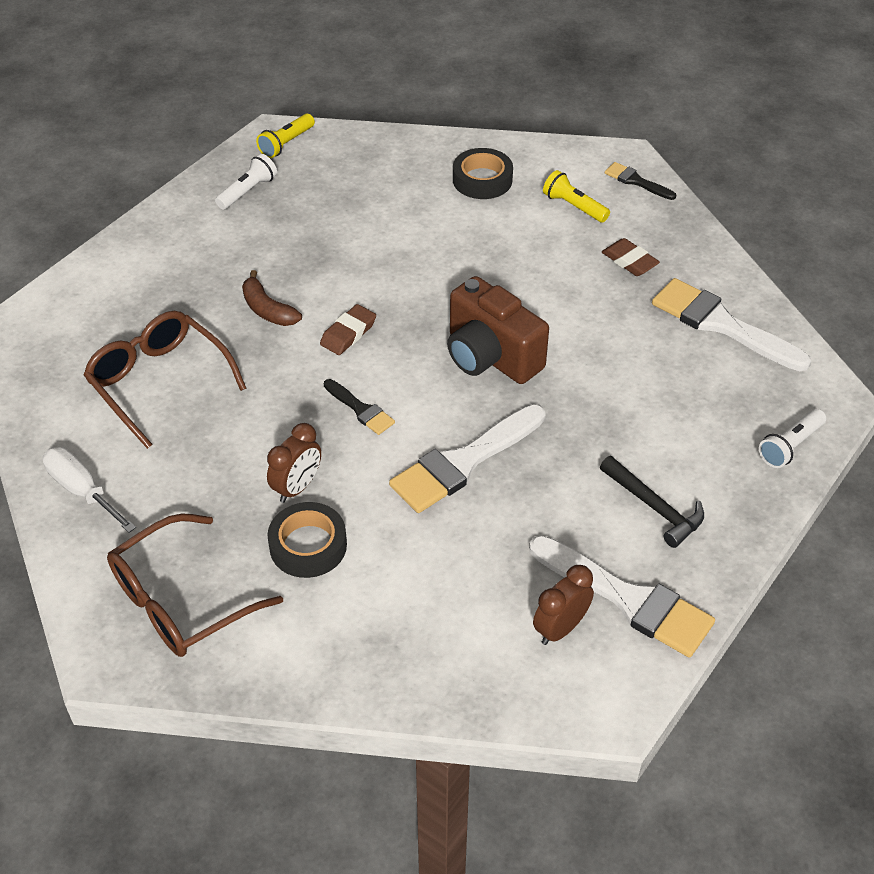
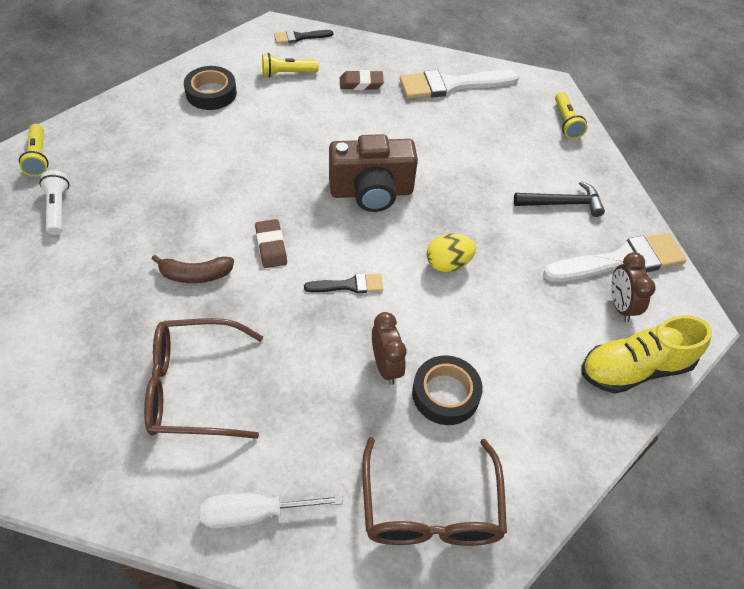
camera: 55 degrees left, 5 degrees up
(463, 462) = (448, 264): white brush -> yellow egg
(486, 680) = (634, 369): none -> yellow shoe
(790, 446) = (566, 122): white flashlight -> yellow flashlight

